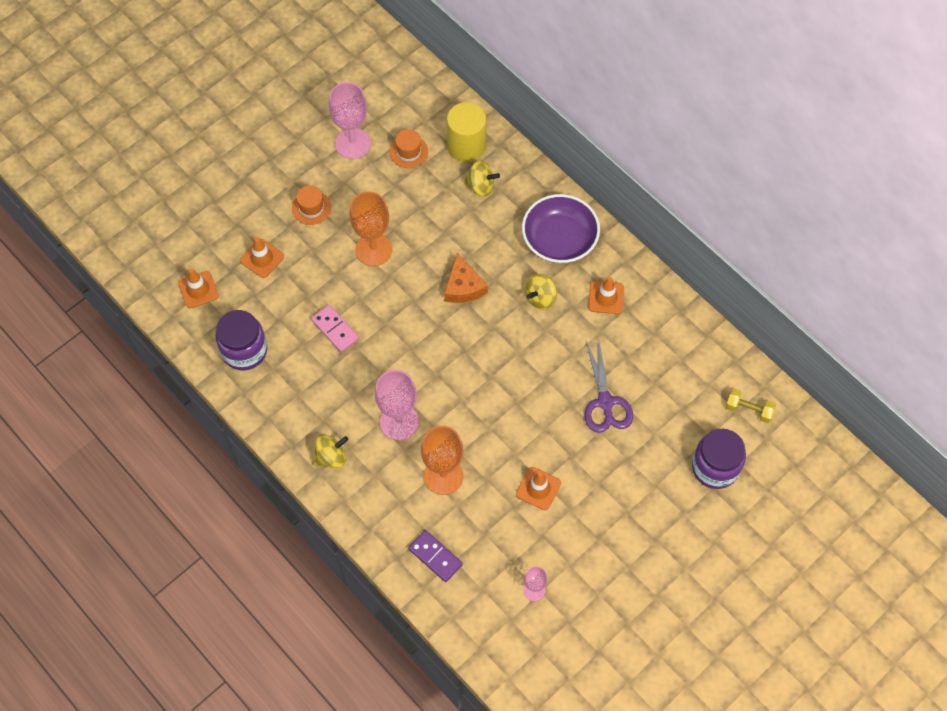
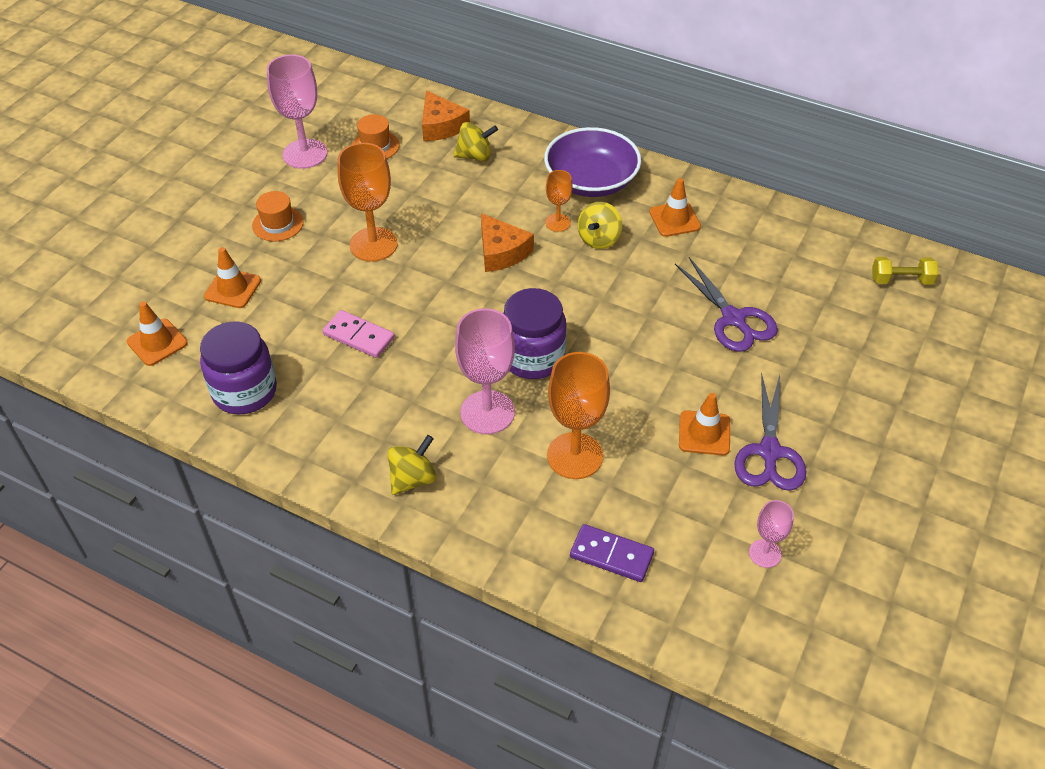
camera: 20 degrees left, 15 degrees down
(466, 146) = (441, 126): yellow cylinder -> orange cheese
(516, 272) = (557, 222): none -> orange goblet
(575, 518) = (769, 452): none -> purple scissors
(715, 467) = (902, 347): purple jar -> purple jar (532, 357)

